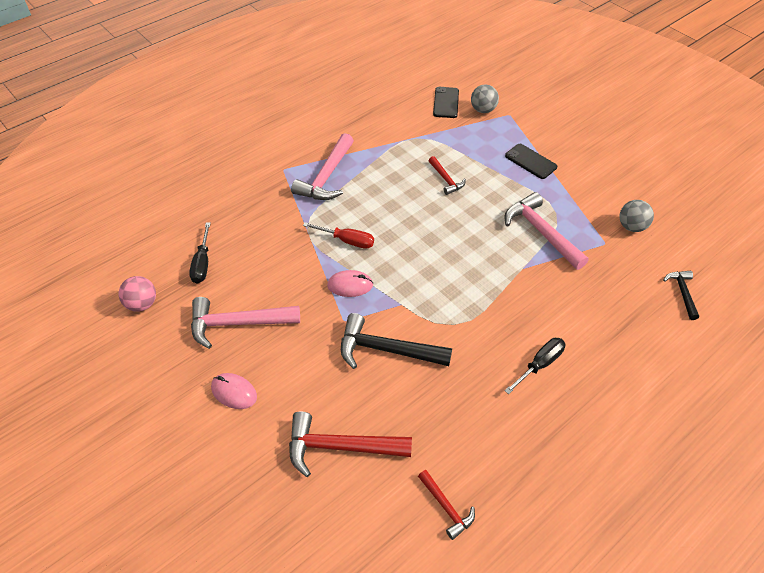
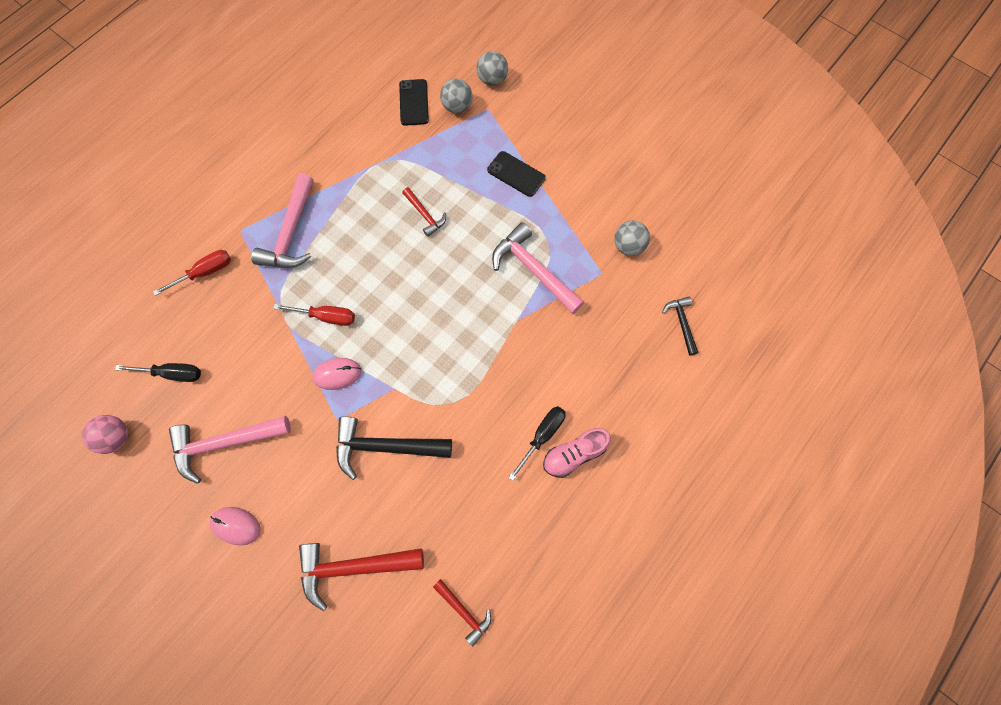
camera: 10 degrees left, 20 degrees up
(202, 263) = (172, 374): black screwdriver -> black screwdriver turned 75 degrees counterclockwise
(247, 194) = (205, 272): none -> red screwdriver
(515, 95) = (492, 79): none -> grey ball
(570, 385) = (574, 454): none -> pink shoe

